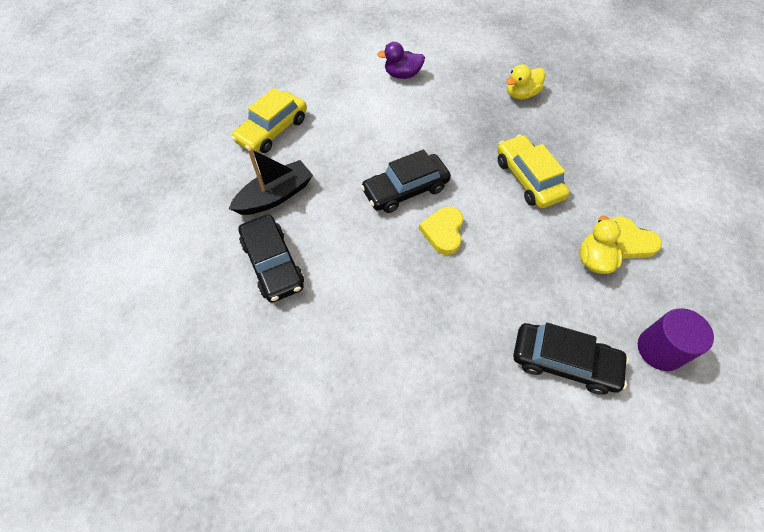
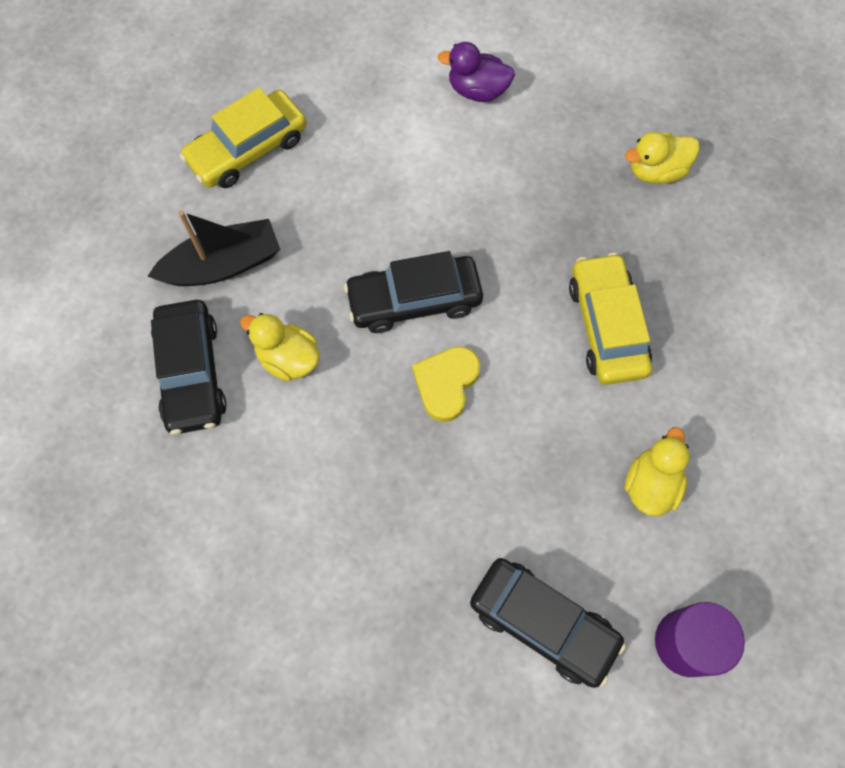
camera: 15 degrees right, 10 degrees up
(335, 240) = (288, 358): none -> yellow duck
(629, 241) = (717, 468): yellow heart -> none

